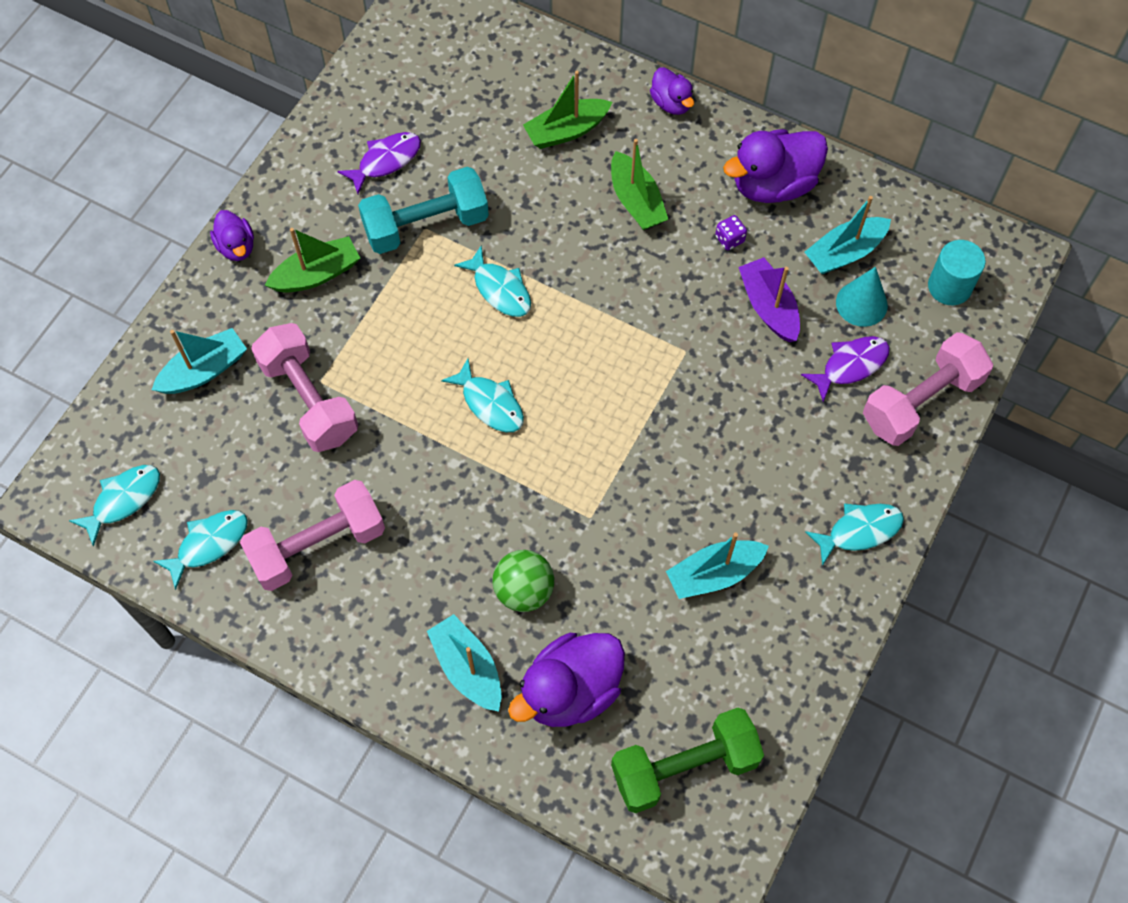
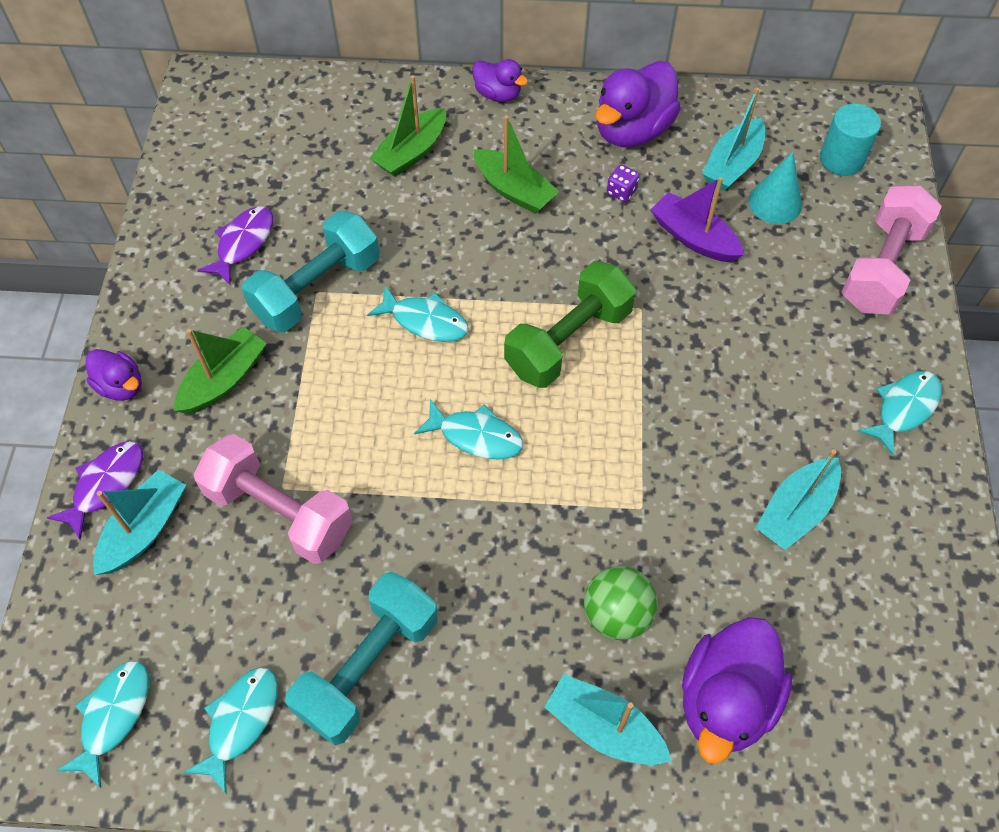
camera: 25 degrees left, 5 degrees down
(317, 545) = (368, 667): pink dumbbell -> turquoise dumbbell
(684, 767) = (887, 727): green dumbbell -> green dumbbell (568, 341)
(850, 365) = (799, 261): purple fish -> purple fish (105, 485)

